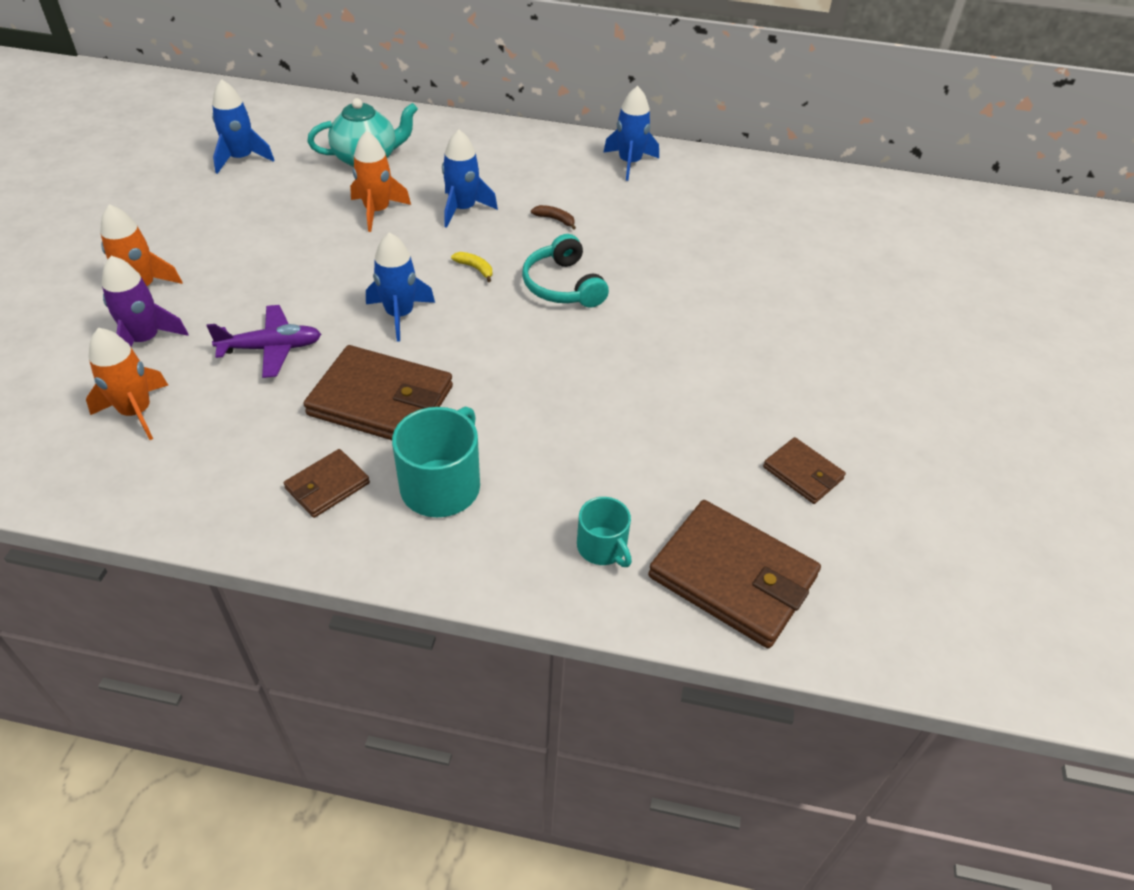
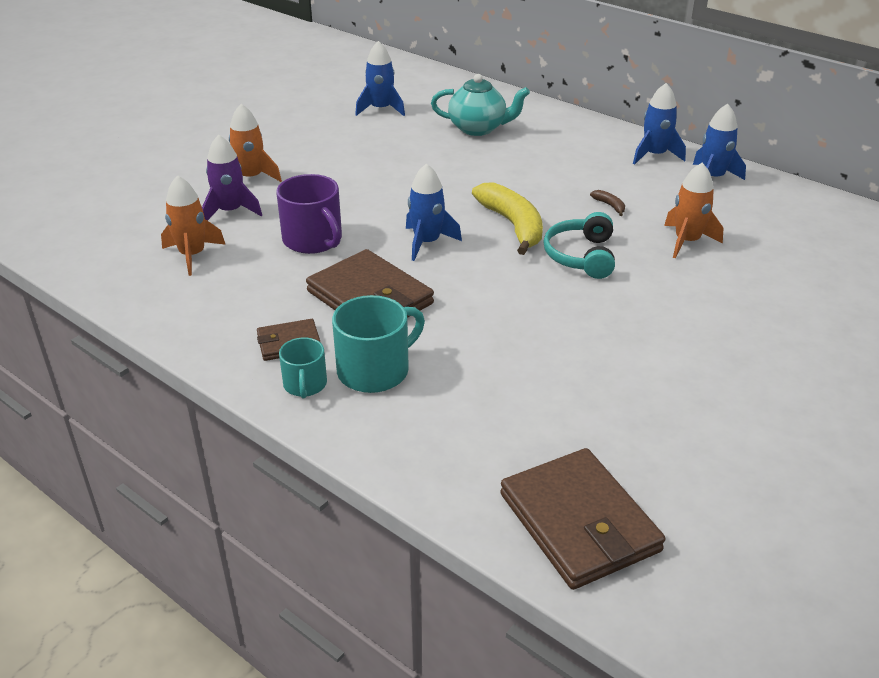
camera: 30 degrees right, 10 degrees down
(271, 348) = (313, 240): purple plane -> purple mug
(377, 211) = (460, 166): orange rocket -> orange rocket (687, 241)
(463, 209) = (533, 180): blue rocket -> blue rocket (654, 155)
(475, 268) = (513, 225): yellow banana -> yellow banana, size x2.46
(602, 547) = (476, 458): turquoise mug -> turquoise mug (305, 384)
(803, 473) = (710, 465): brown wallet -> none

